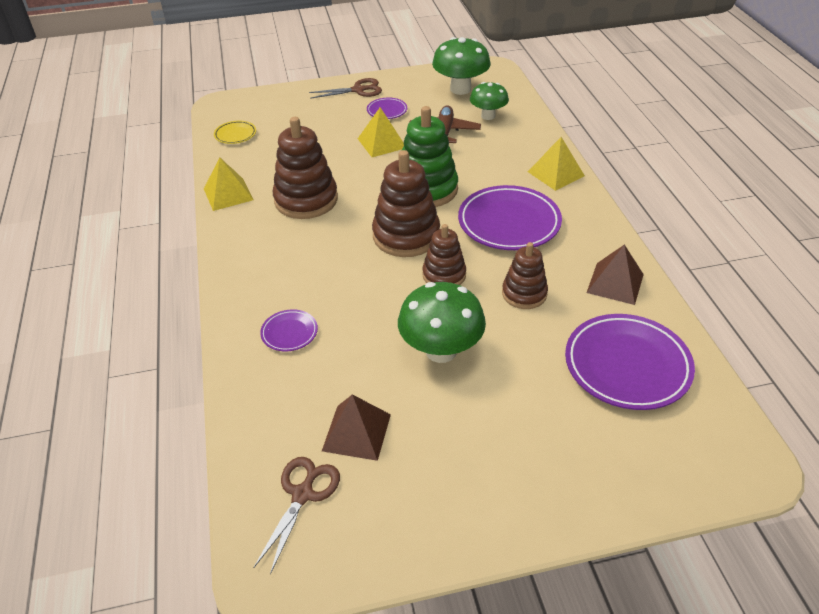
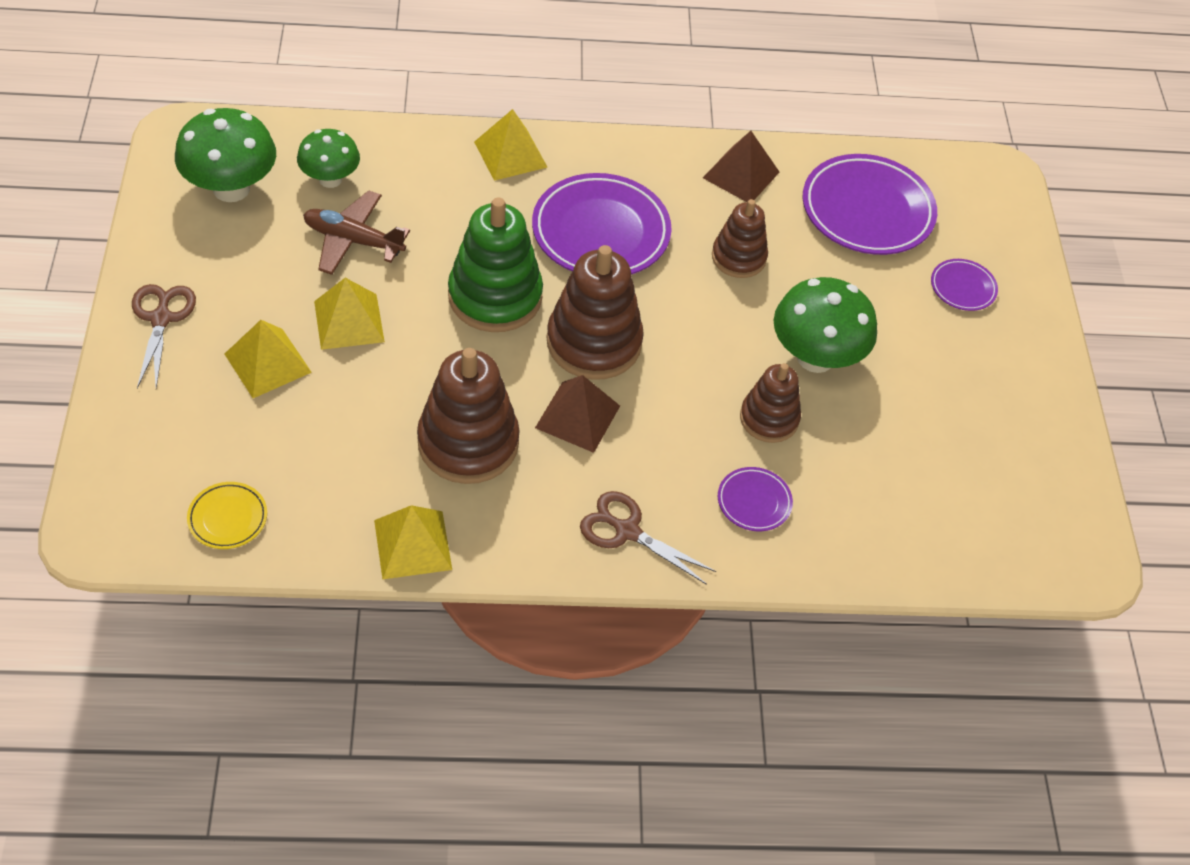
camera: 85 degrees left, 10 degrees up
(303, 494) = (998, 521): brown scissors -> brown scissors (627, 531)
(341, 125) = (267, 363): none -> yellow pyramid
(357, 432) = (923, 459): brown pyramid -> brown pyramid (577, 416)
(387, 111) = (253, 295): purple plate -> purple plate (962, 288)
(444, 275) = (685, 322): brown stacking toy -> brown stacking toy (769, 418)

